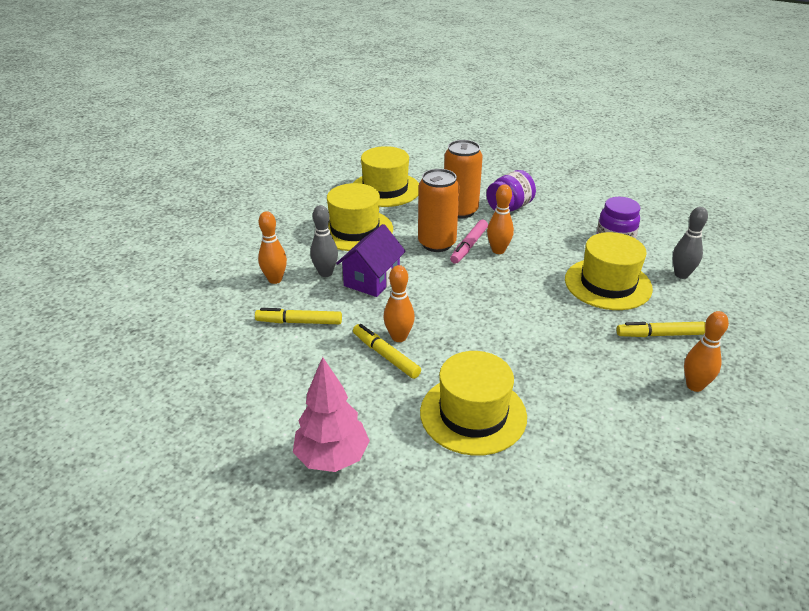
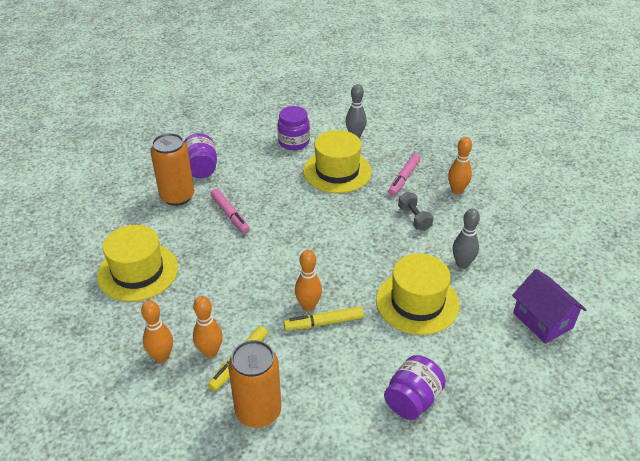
camera: 60 degrees left, 5 degrees up
(325, 273) = (184, 317): grey bowling pin -> grey bowling pin (462, 264)
(332, 458) = (412, 400): pink tree -> purple jar
(372, 279) = (221, 291): purple house -> purple house (542, 320)
(385, 189) = (94, 225): yellow hat -> none
(437, 243) = (209, 231): orange can -> orange can (258, 411)
(498, 250) = (251, 202): orange bowling pin -> orange bowling pin (210, 352)
(602, 366) = (414, 218): none -> grey dumbbell
(660, 335) = (404, 178): yellow marker -> pink marker

